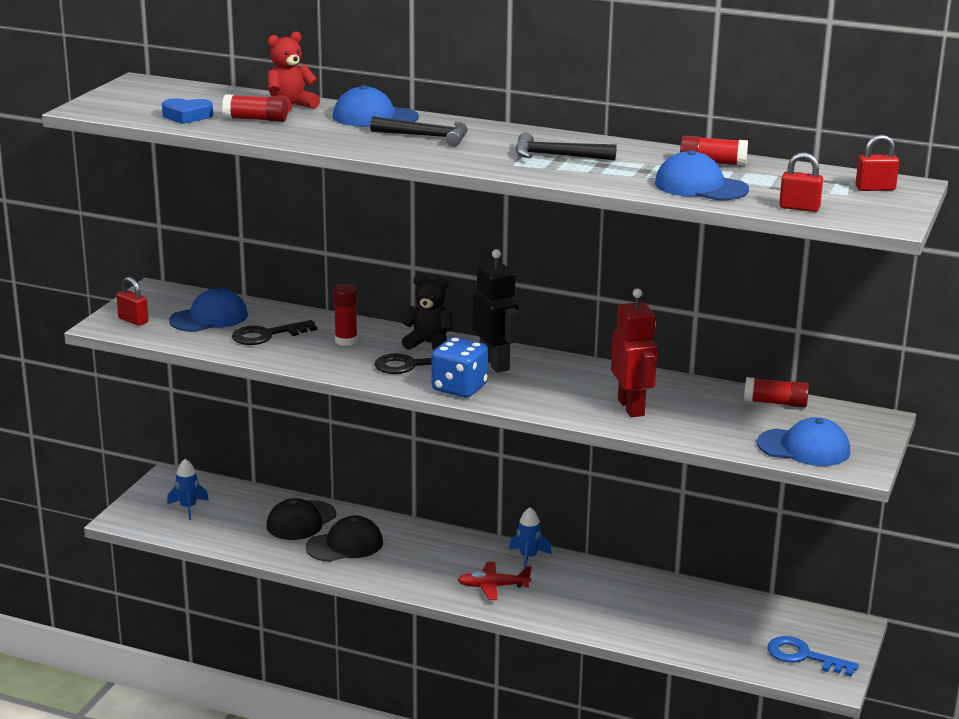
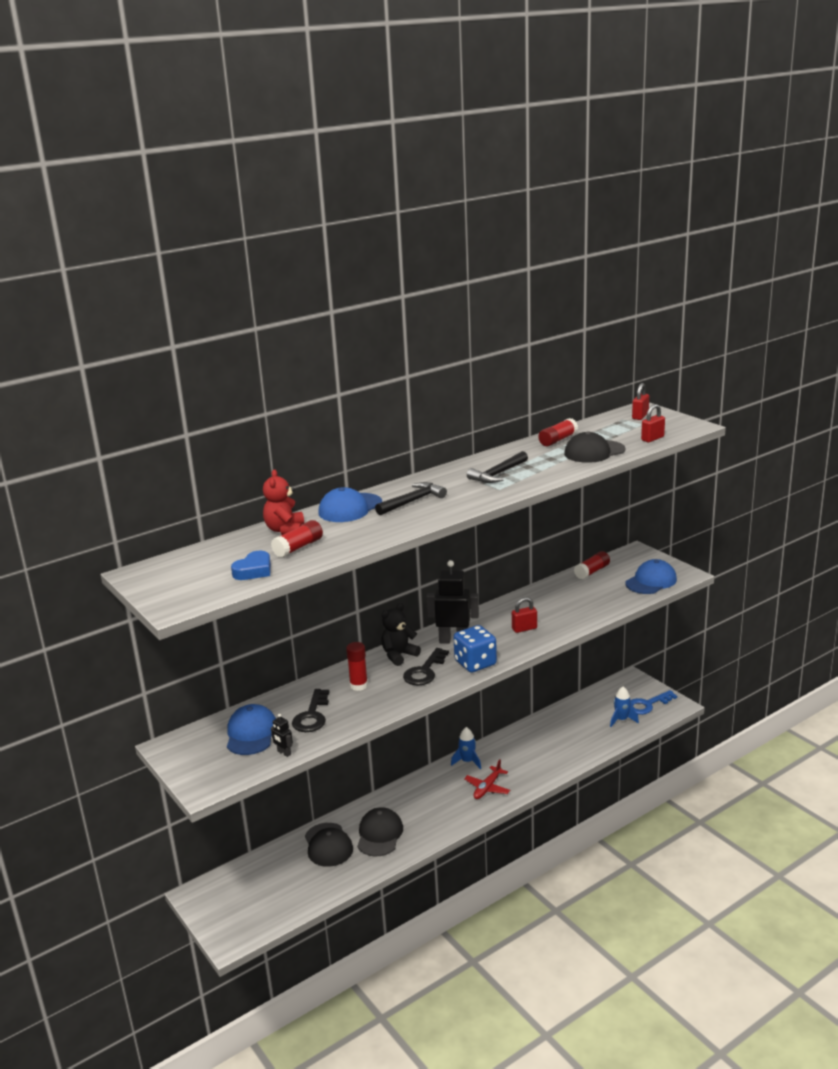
camera: 55 degrees left, 0 degrees up
(133, 320) = (212, 771): red padlock -> red padlock (524, 629)
(188, 508) = (251, 898): blue rocket -> blue rocket (621, 720)
(191, 342) = (284, 753): none -> black robot
(631, 407) = (557, 614): red robot -> none
(700, 186) = (594, 452): blue cap -> black cap

